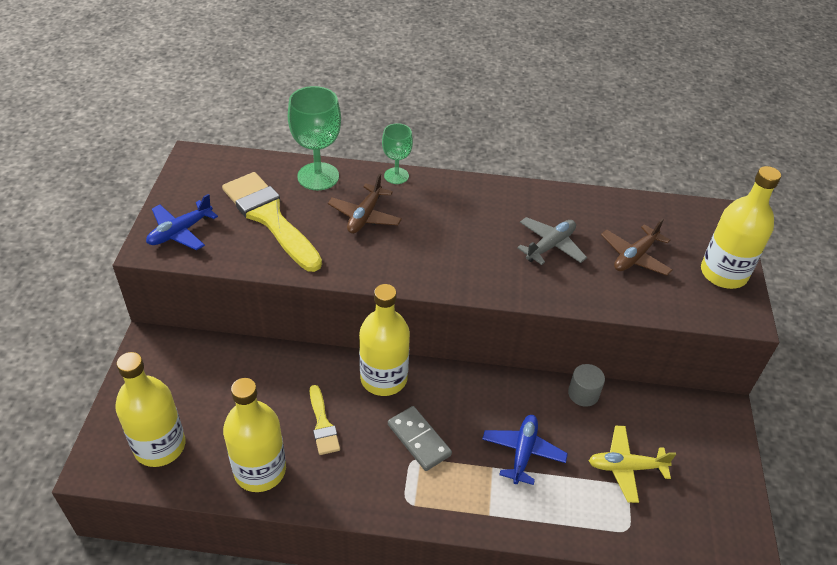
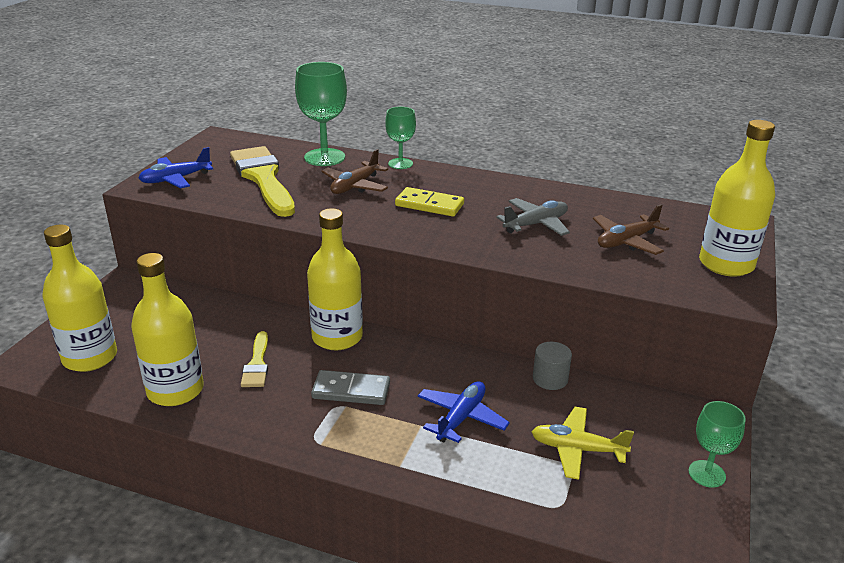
camera: 15 degrees right, 15 degrees down
(419, 440) = (351, 390): grey domino -> grey domino turned 60 degrees counterclockwise
(445, 233) = (429, 205): none -> yellow domino
(730, 472) = (707, 474): none -> green goblet

